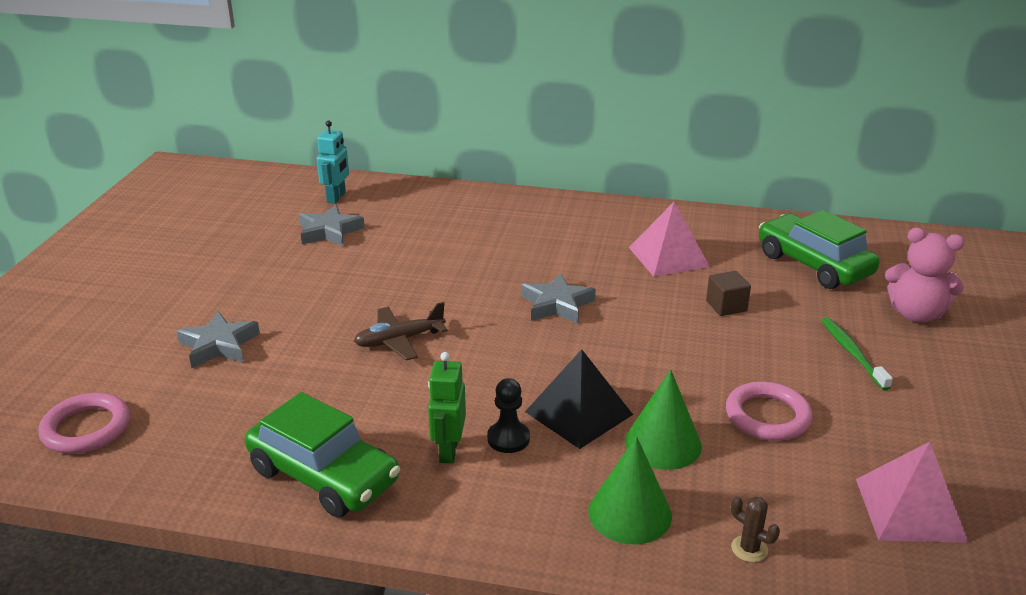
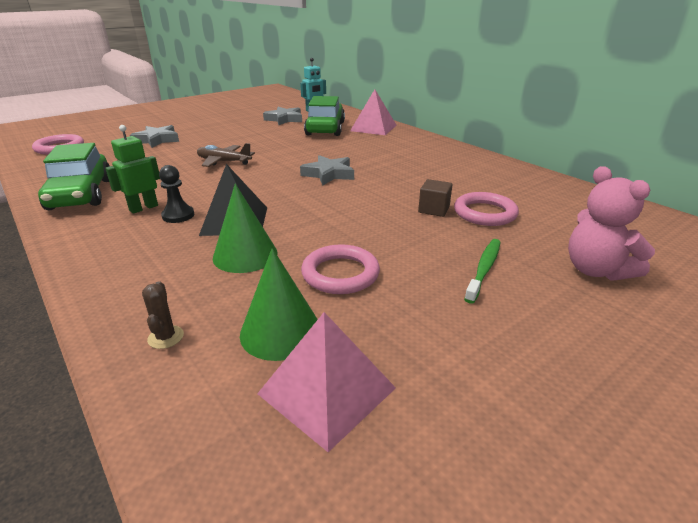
camera: 40 degrees right, 0 degrees up
(629, 513) = (151, 277): green cone -> green cone (280, 331)
(668, 257) = (443, 176): pink pyramid -> pink pyramid (373, 128)
(770, 290) = (485, 213): none -> pink ring
(813, 264) = (550, 212): green car -> green car (325, 128)

